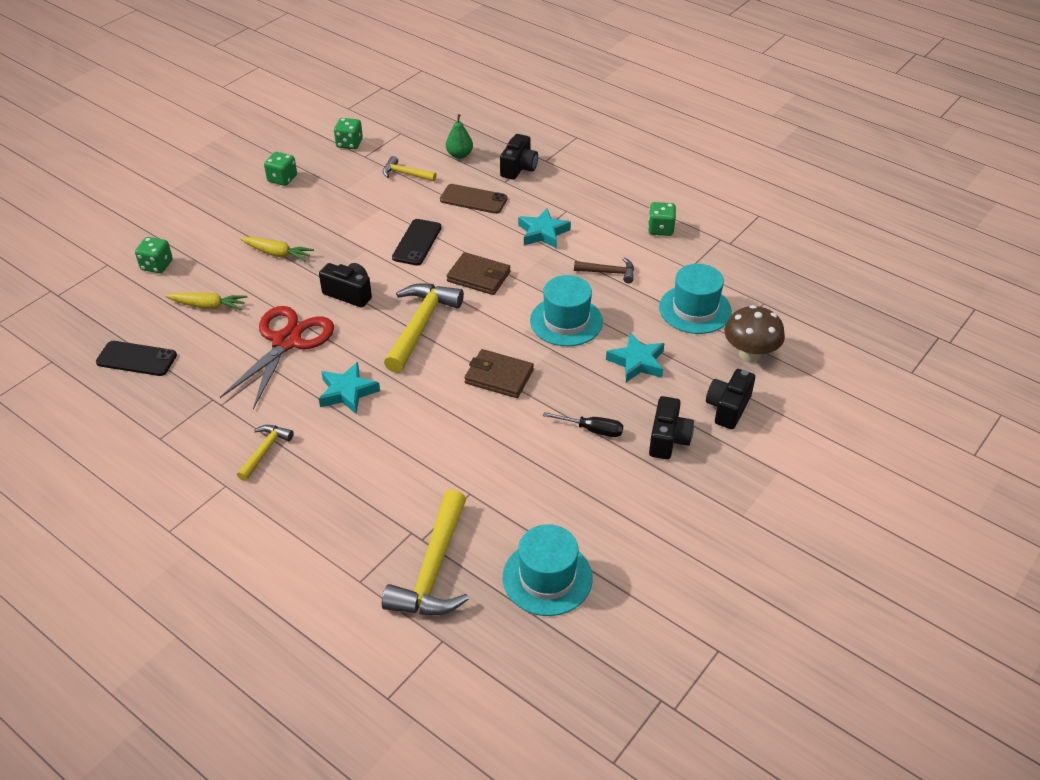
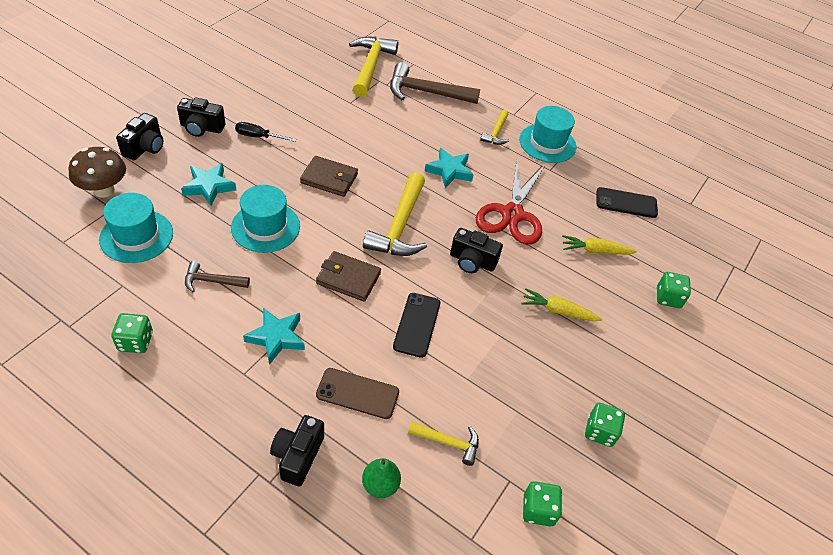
camera: 170 degrees right, 5 degrees up
(351, 519) = (426, 92): none -> brown hammer
(547, 577) = (302, 59): turquoise hat -> turquoise hat (547, 143)
(668, 439) = (202, 128): black camera -> black camera turned 90 degrees counterclockwise

